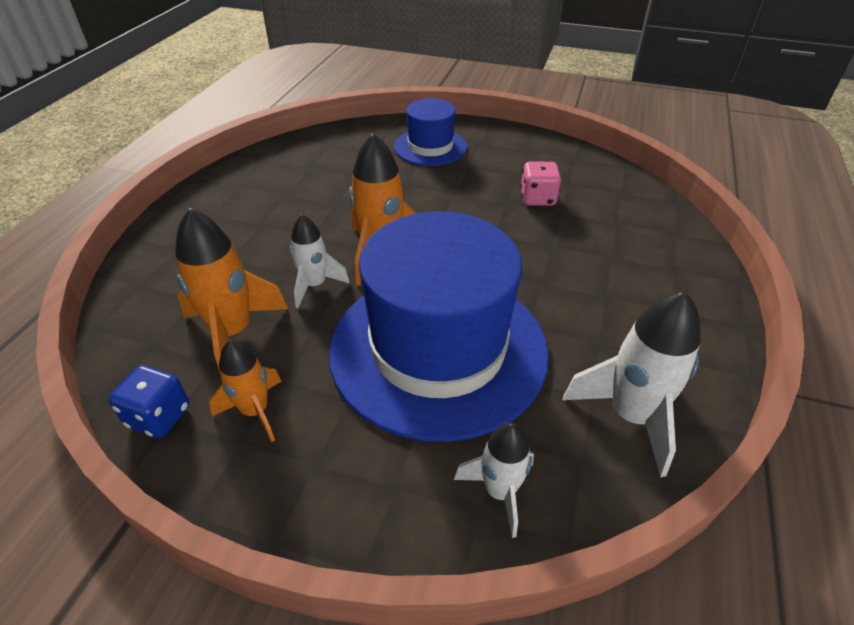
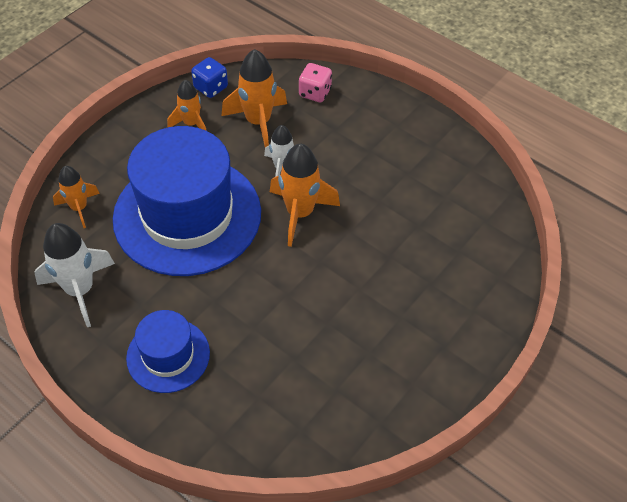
camera: 110 degrees right, 10 degrees up
(430, 147) = (451, 298): blue hat -> blue hat (168, 355)
(499, 491) = (79, 208): white rocket -> orange rocket
(537, 198) = (322, 350): pink dice -> pink dice (315, 93)

